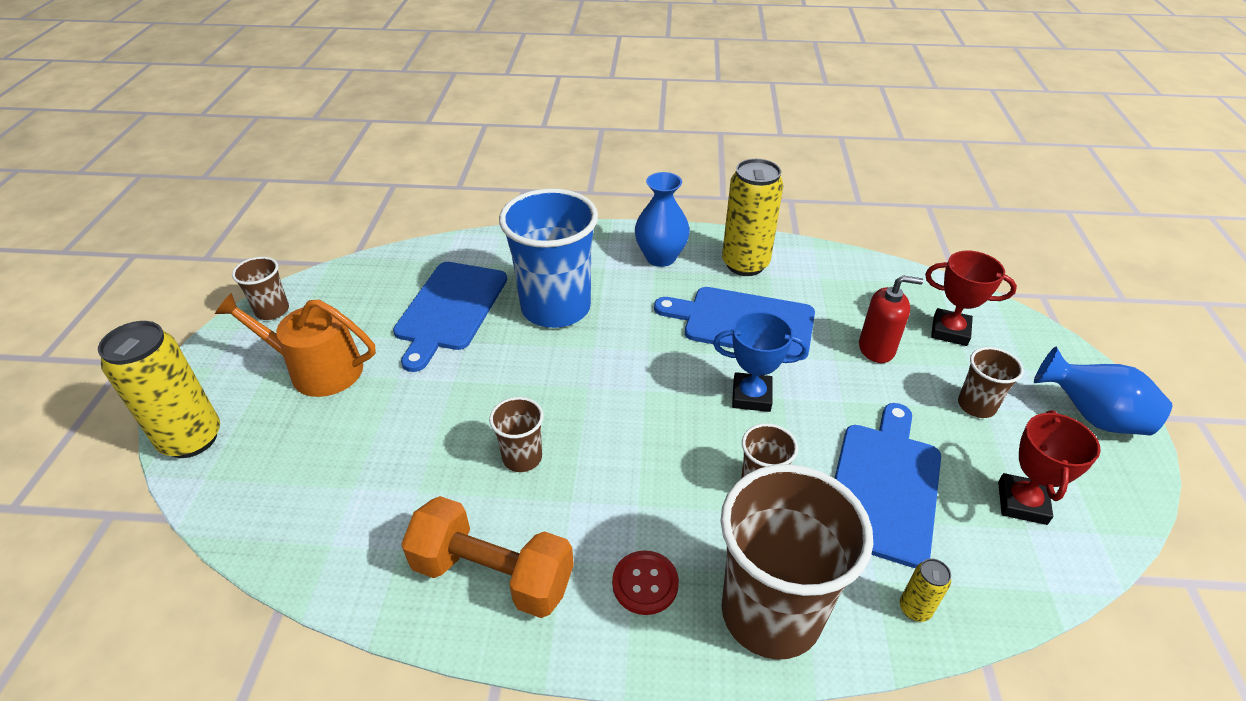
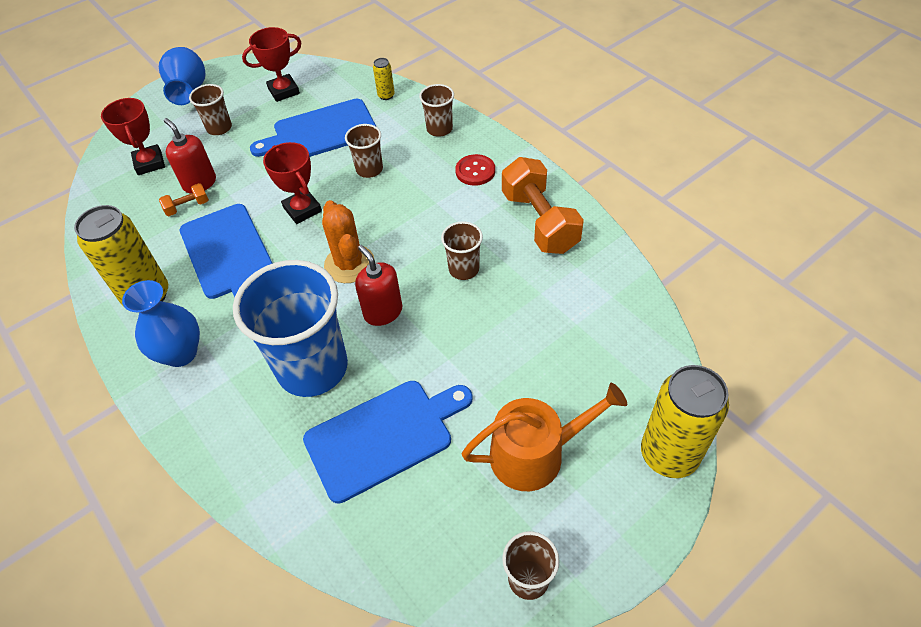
camera: 130 degrees left, 10 degrees up
(318, 370) = (535, 453): orange watering can -> orange watering can turned 75 degrees counterclockwise
(552, 373) = (383, 312): none -> red soap dispenser
(634, 385) = (349, 264): none -> orange cactus
(751, 396) = (302, 209): blue trophy -> red trophy
(771, 613) = (439, 129): brown cup -> brown cup, size x0.47
(844, 326) = (187, 207): none -> orange dumbbell

